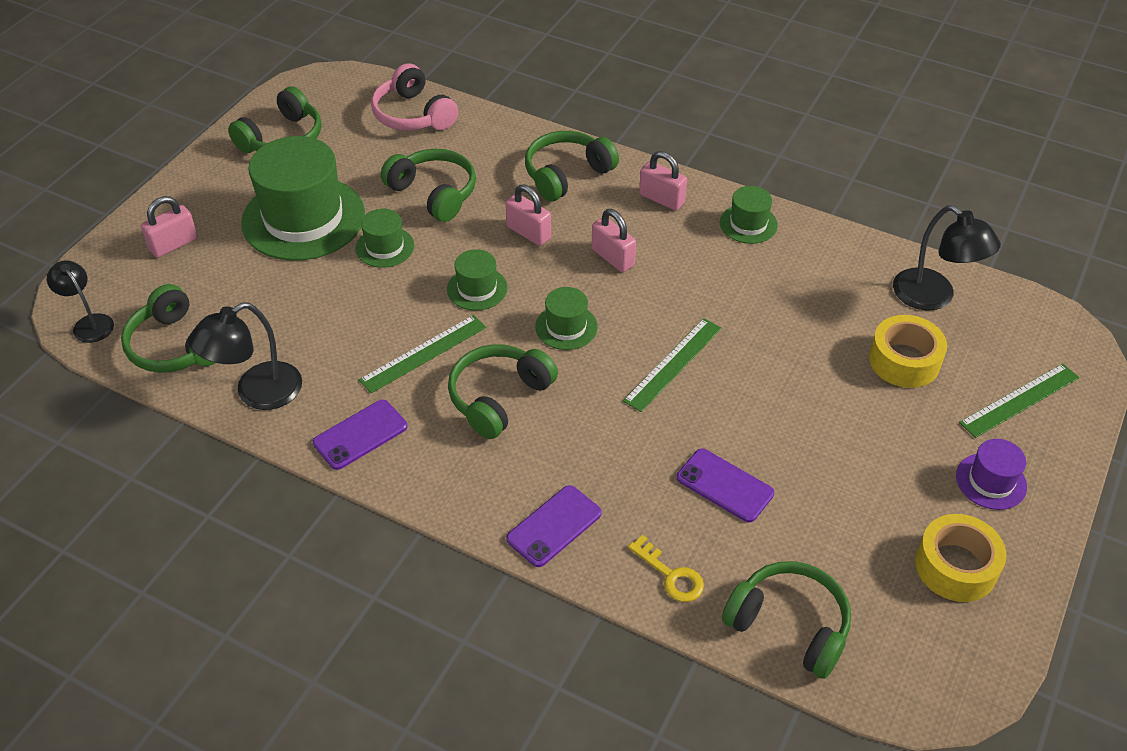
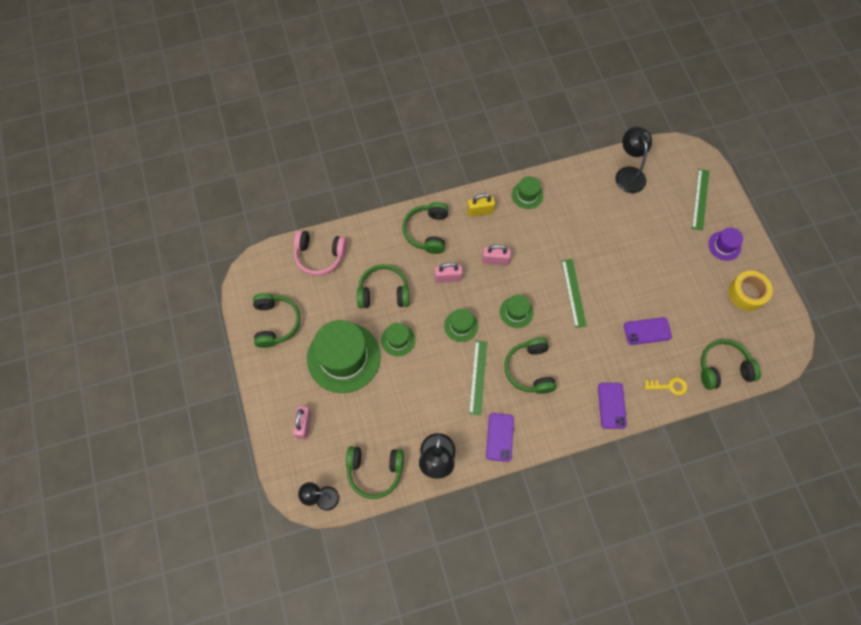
camera: 45 degrees left, 20 degrees up
(661, 199) = (480, 211): pink padlock -> yellow padlock
(904, 361) = (648, 215): yellow tape -> none
(933, 297) = (628, 174): black lamp -> black lamp turned 105 degrees counterclockwise

